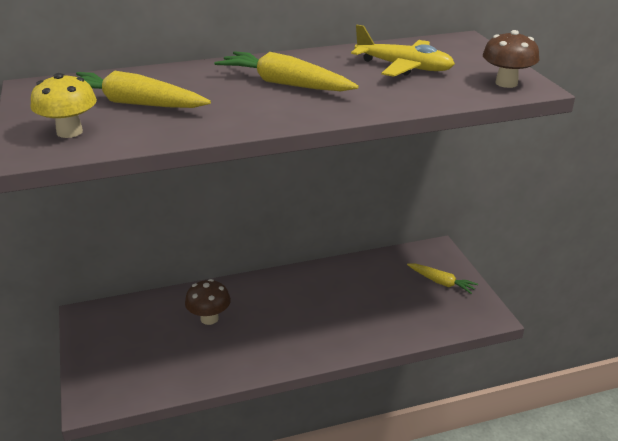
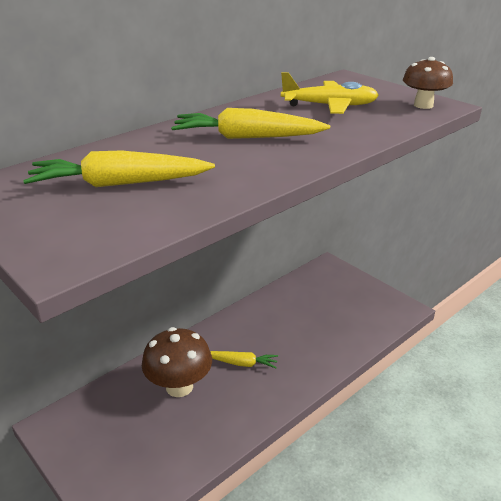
camera: 25 degrees left, 0 degrees up
(69, 132) = (80, 229): yellow mushroom -> none
(209, 318) = (179, 386): brown mushroom -> brown mushroom, size x1.51
(441, 282) = (351, 292): yellow carrot -> yellow carrot (242, 363)

